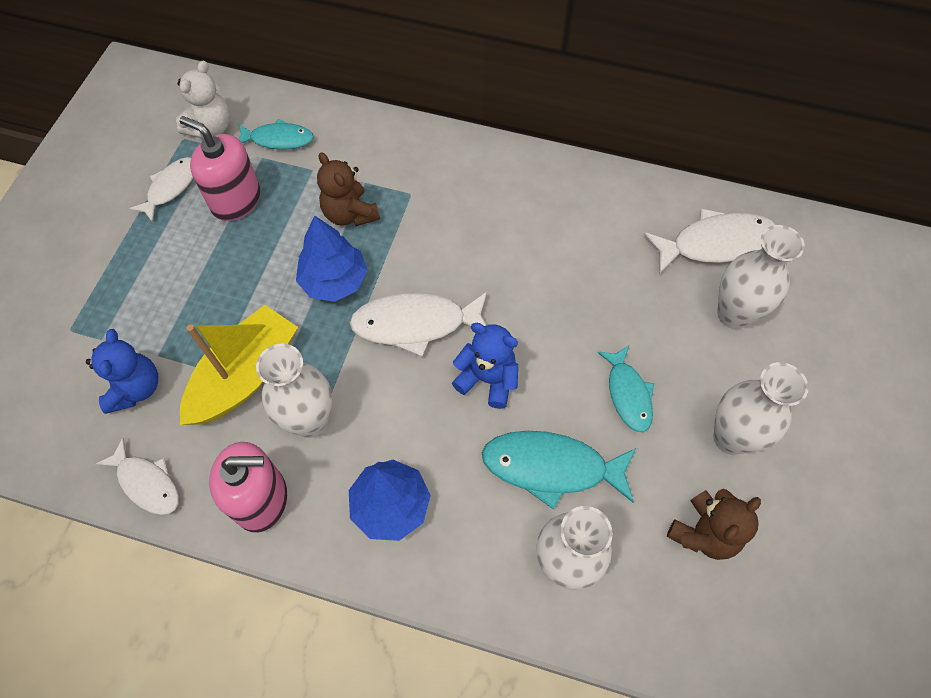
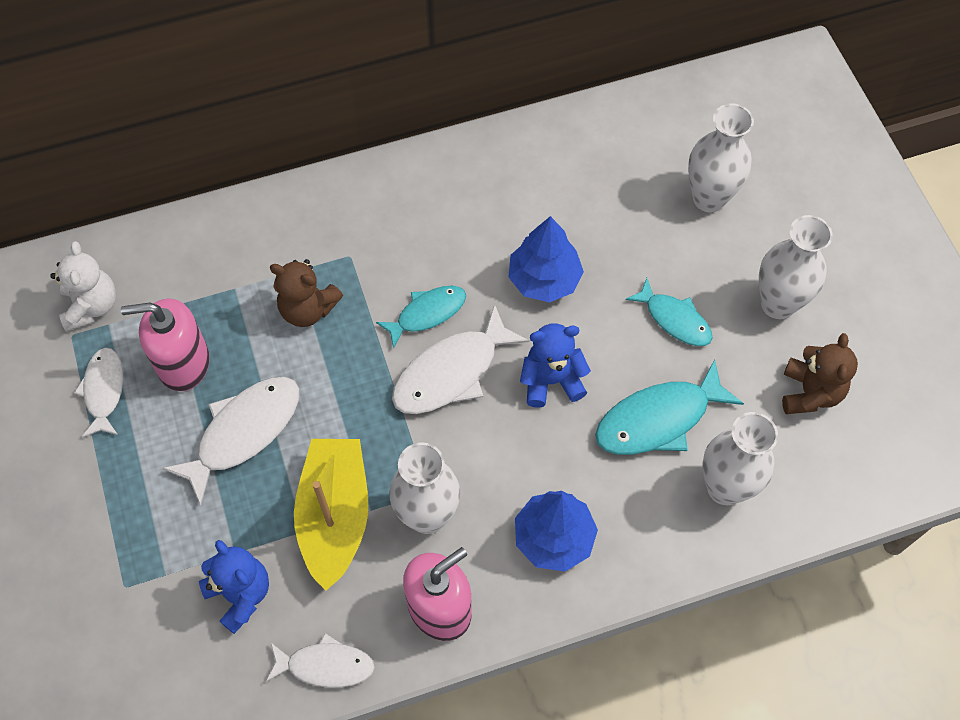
camera: 35 degrees left, 0 degrees up
(278, 139) = (174, 278): turquoise fish -> turquoise fish (427, 313)
(334, 281) = (345, 380): blue tree -> blue tree (544, 279)
(715, 244) = (651, 144): white fish -> white fish (243, 432)

